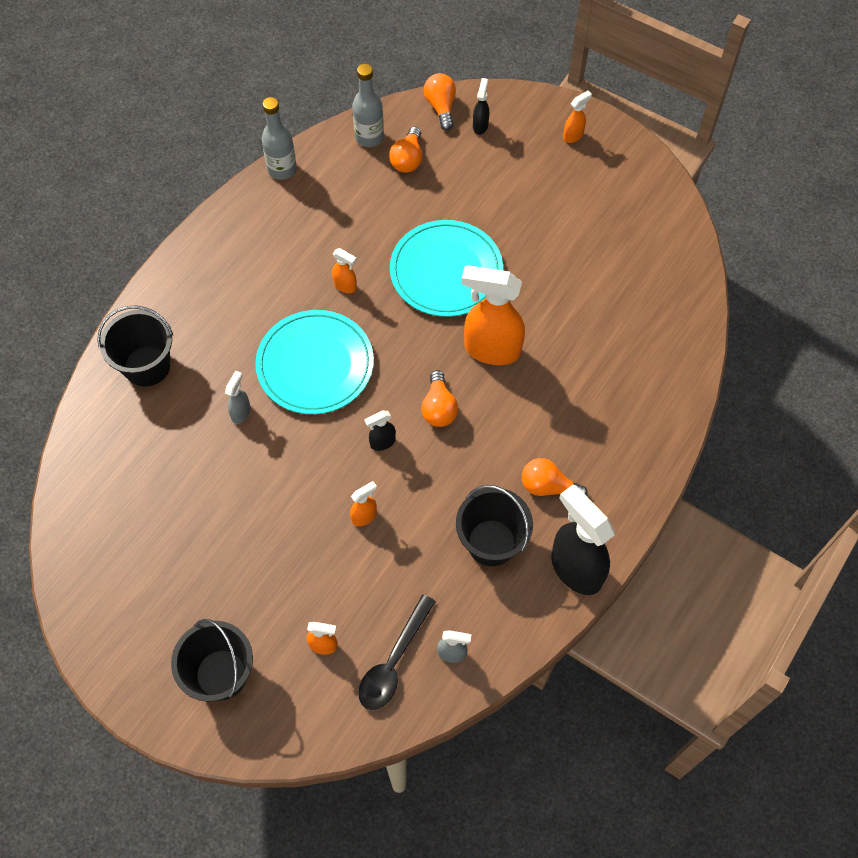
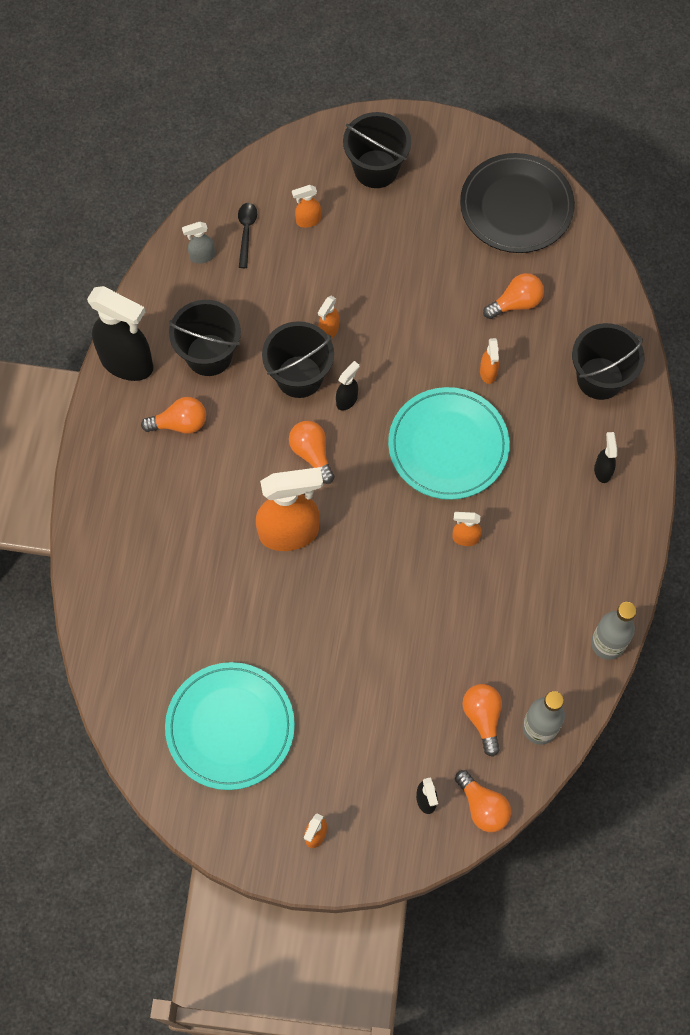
camera: 155 degrees right, 5 degrees up
(108, 565) = (516, 206): none -> black plate
(174, 466) = (516, 303): none -> orange light bulb
(198, 291) = (602, 470): none -> black spray bottle
(241, 412) = (488, 373): grey spray bottle -> orange spray bottle
(393, 661) = (246, 232): black spoon -> black spoon, size x0.64
(415, 483) = (299, 376): none -> black bucket
(446, 271) = (374, 598): turquoise plate -> turquoise plate (230, 727)

